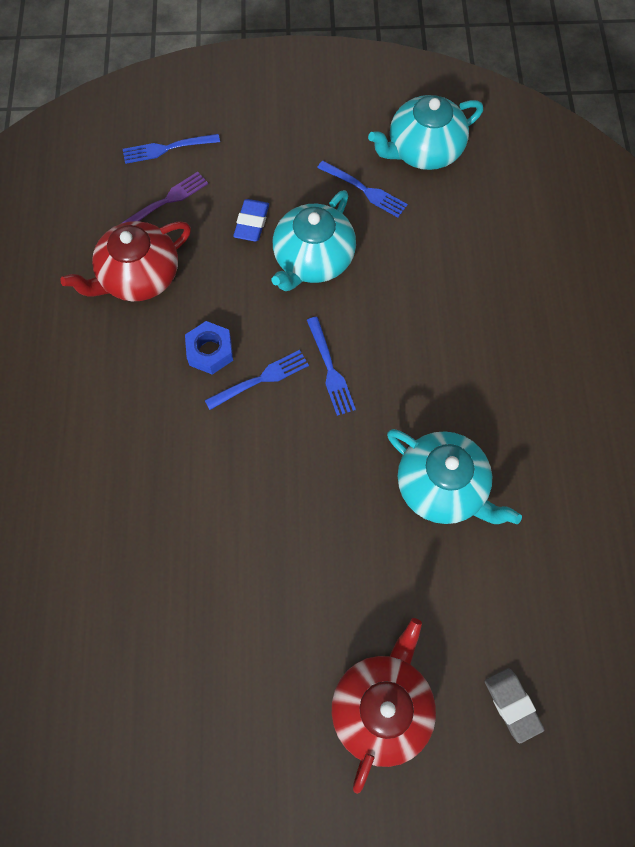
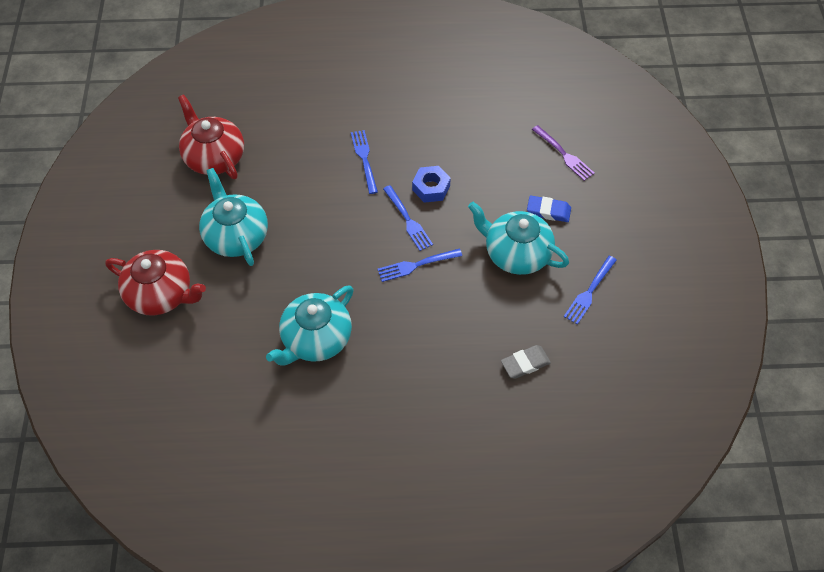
camera: 90 degrees right, 10 degrees down
(139, 276) = (493, 141): red teapot -> red teapot (214, 157)
(167, 148) = (615, 152): blue fork -> blue fork (364, 159)
(423, 150) = (639, 340): turquoise teapot -> turquoise teapot (236, 236)
(512, 705) = (150, 376): grey eraser -> grey eraser (525, 363)

